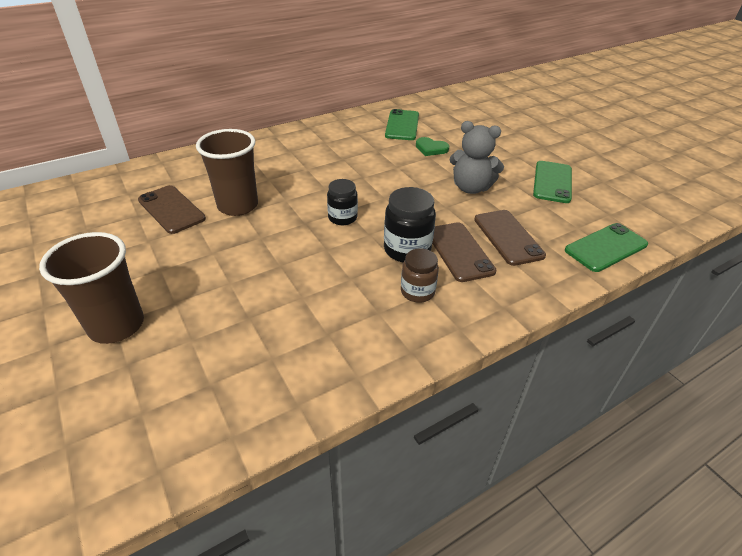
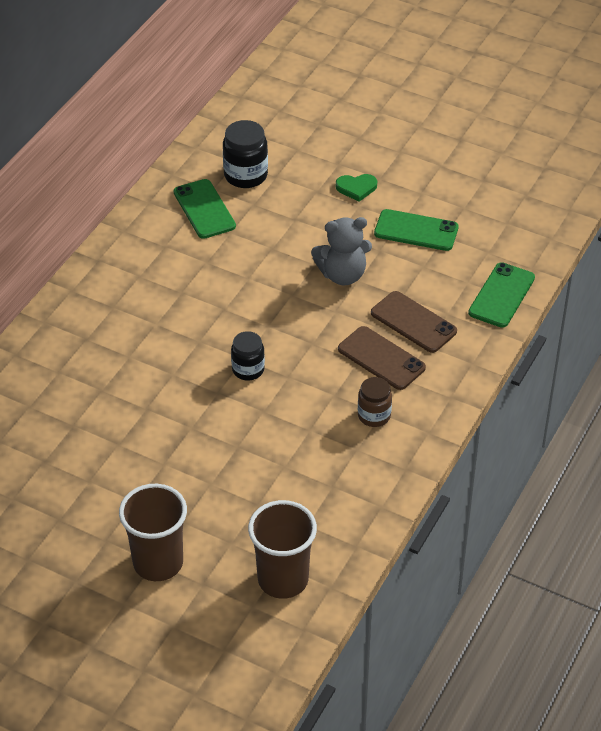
camera: 30 degrees left, 5 degrees up
(171, 209) = (70, 439): brown phone -> none
(238, 206) = (132, 403): brown cup -> brown cup (283, 579)
(407, 249) = (335, 378): black jar -> black jar (245, 175)
(431, 148) = (264, 234): green heart -> green heart (356, 188)
(552, 182) = (416, 231): green phone -> green phone turned 60 degrees counterclockwise

